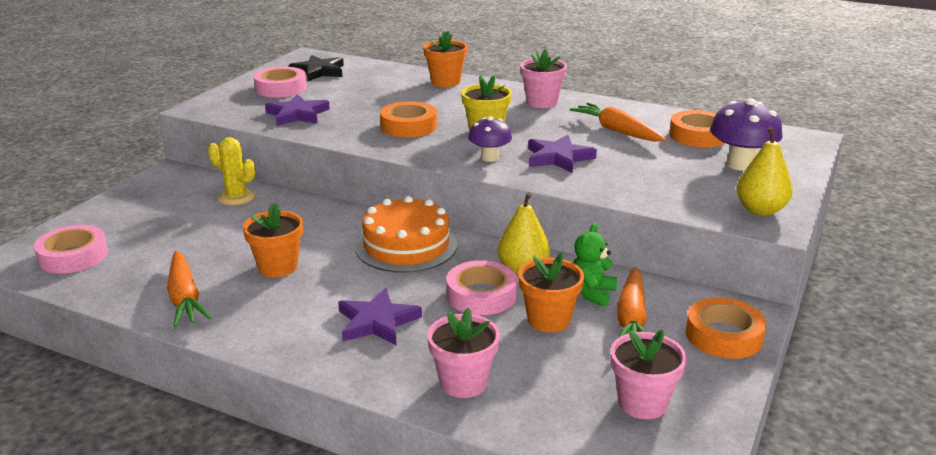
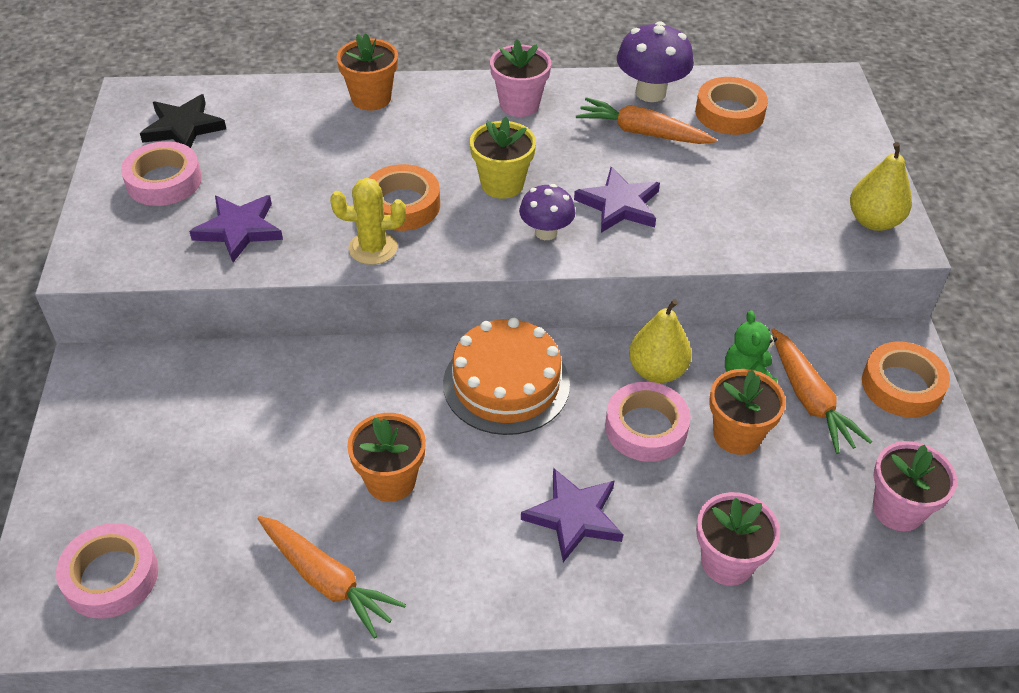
camera: 30 degrees left, 20 degrees up
(236, 197) = (228, 381): yellow cactus -> yellow cactus (373, 248)
(740, 164) = (804, 150): purple mushroom -> purple mushroom (650, 92)

